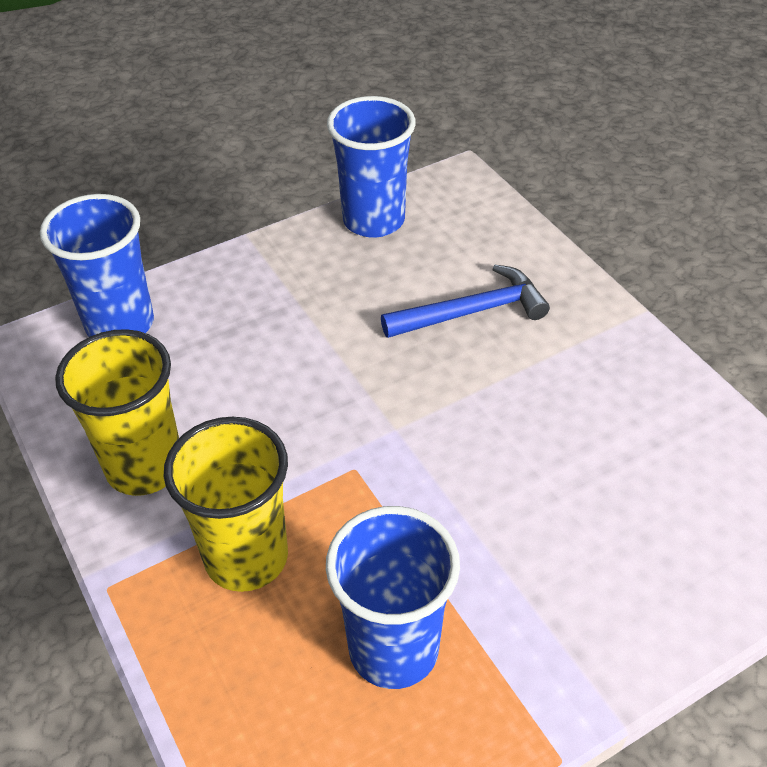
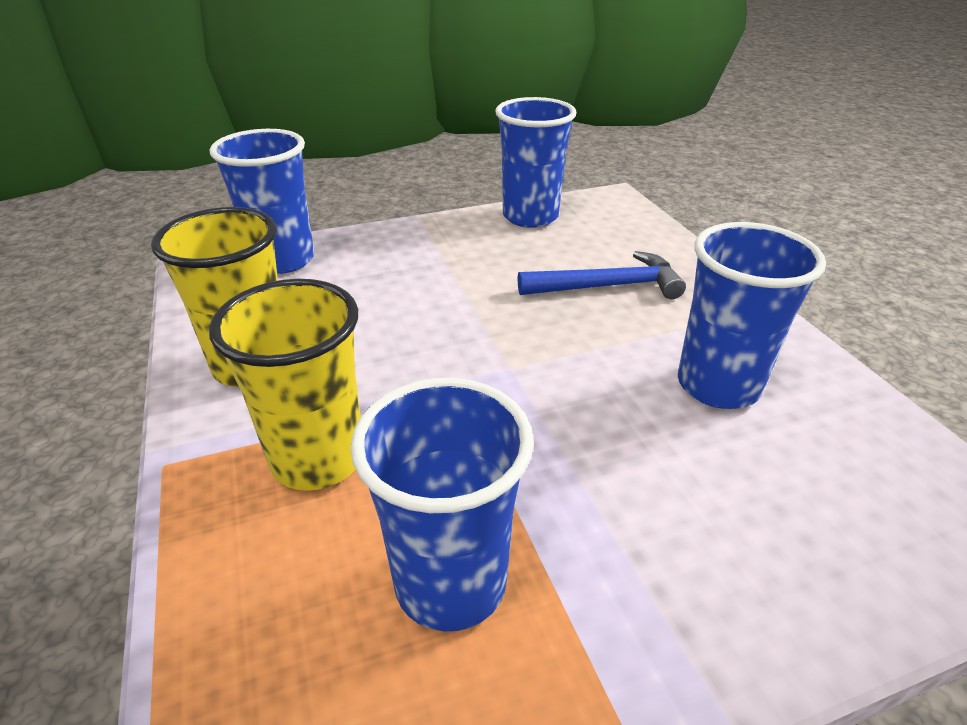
camera: 10 degrees right, 10 degrees down
(588, 419) = (718, 385): none -> blue cup

